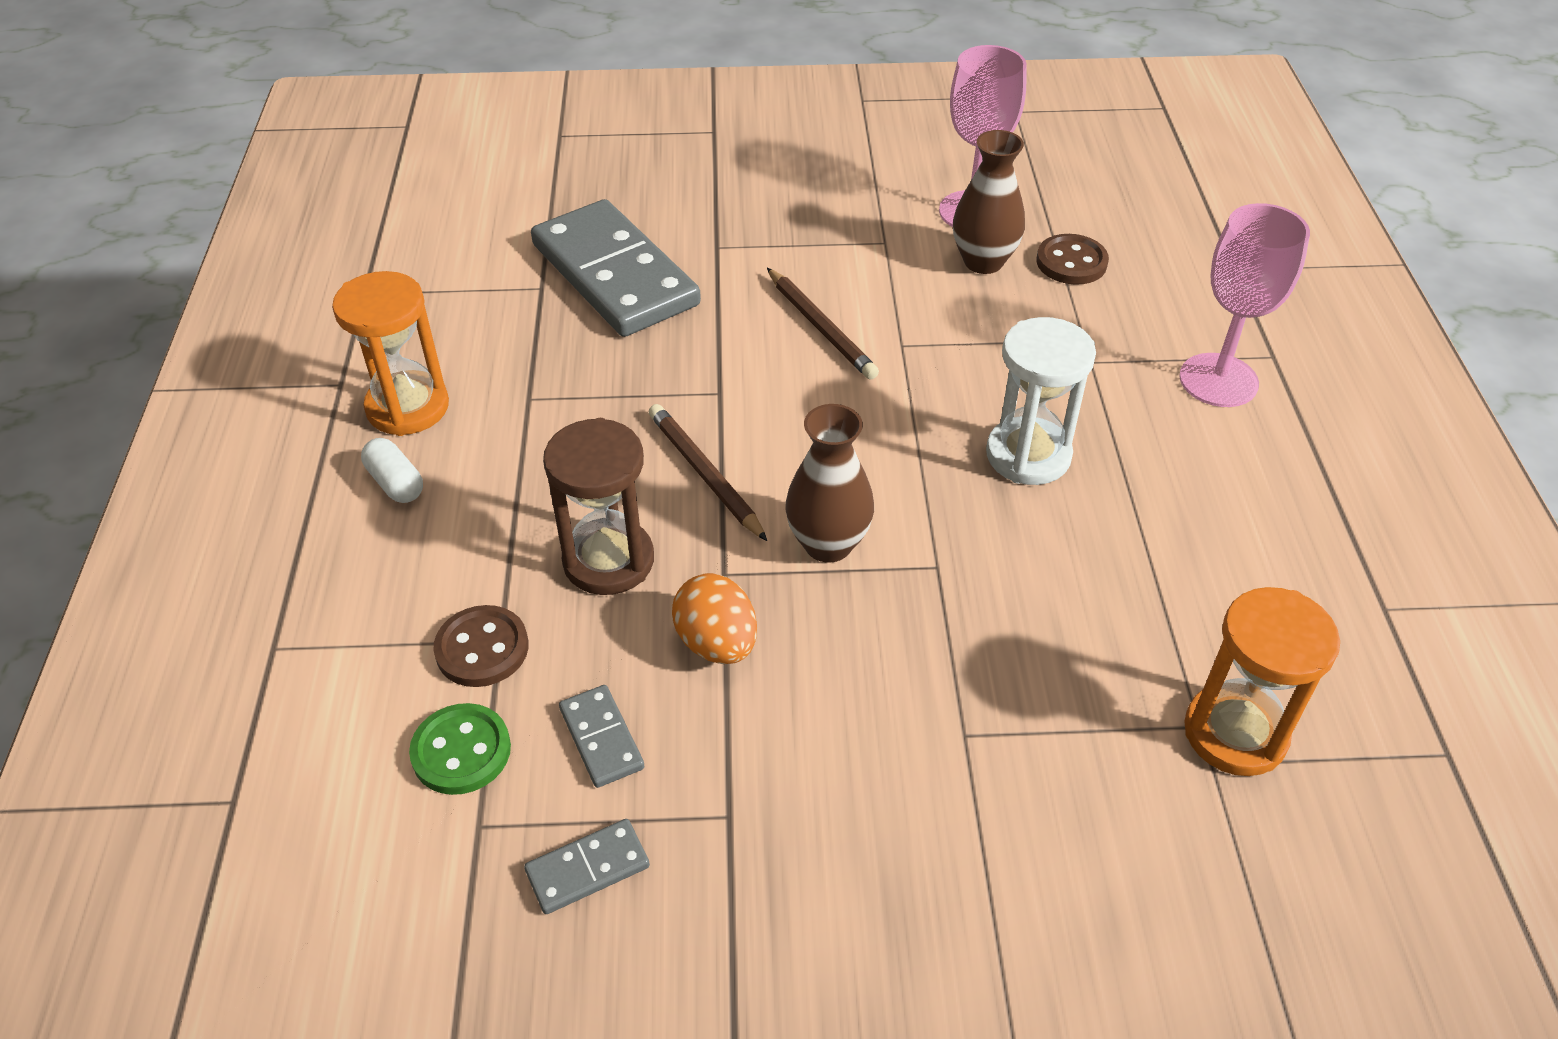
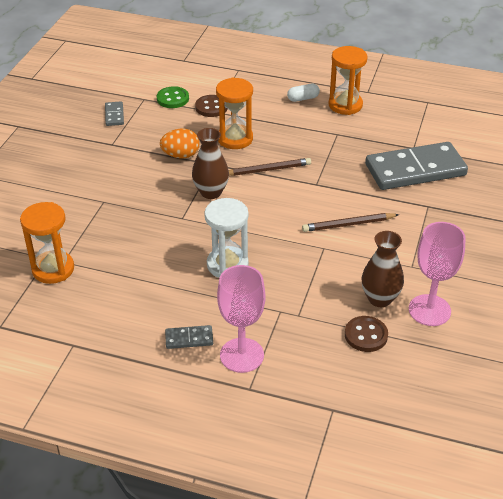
camera: 110 degrees right, 5 degrees down
(602, 738) = (158, 125): grey domino -> grey domino (189, 339)
(608, 561) = (235, 139): brown hourglass -> orange hourglass

